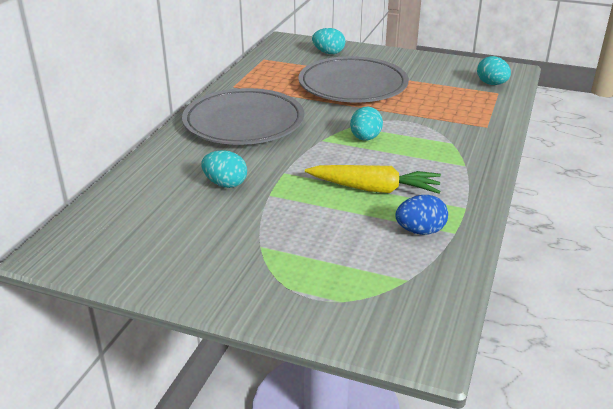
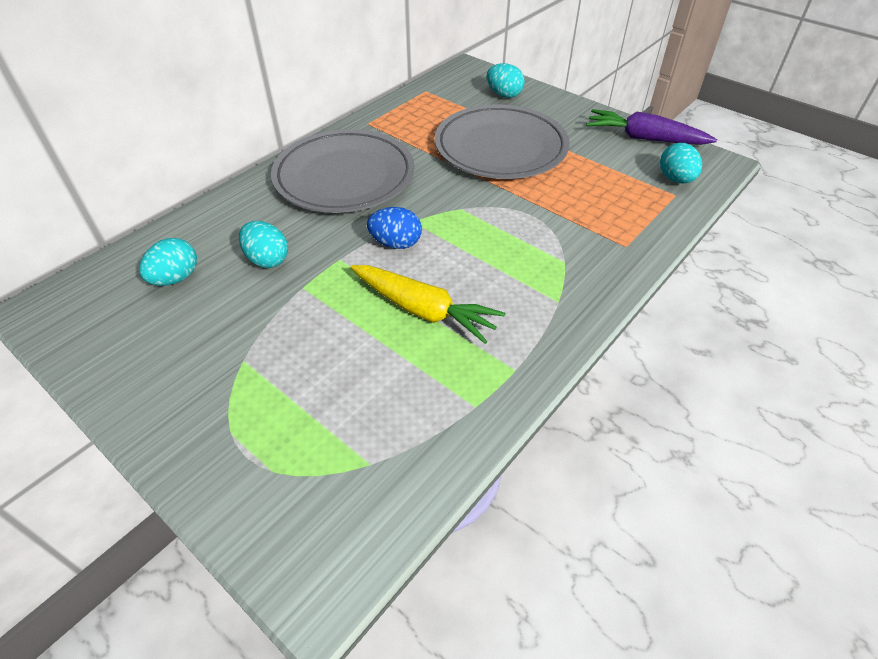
camera: 20 degrees right, 15 degrees up
(365, 138) = (463, 230): turquoise egg -> turquoise egg (176, 278)
(420, 231) = (435, 391): blue egg -> blue egg (396, 243)
(453, 64) = (645, 138): none -> purple carrot

